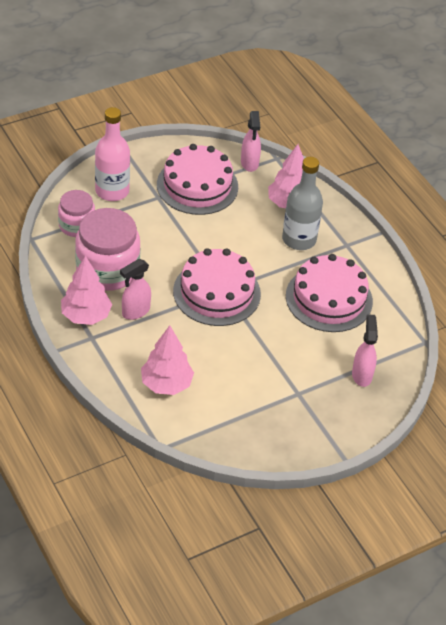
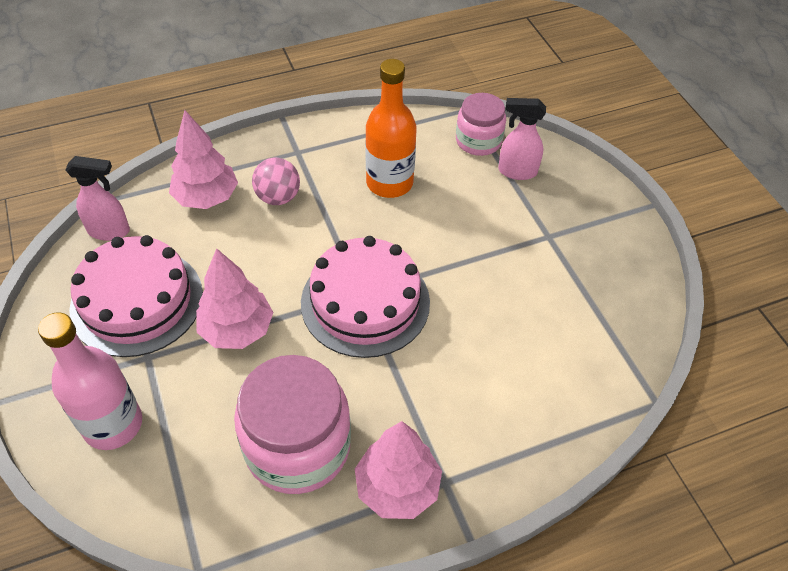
camera: 80 degrees left, 5 degrees up
(76, 225) = (182, 489): pink jar -> pink jar (478, 141)
(135, 312) = (394, 412): pink spray bottle -> none
(166, 384) = (538, 384): pink tree -> pink tree (237, 330)
(299, 239) = (278, 197): grey bottle -> pink ball
(329, 298) = (389, 183): pink cake -> orange bottle

